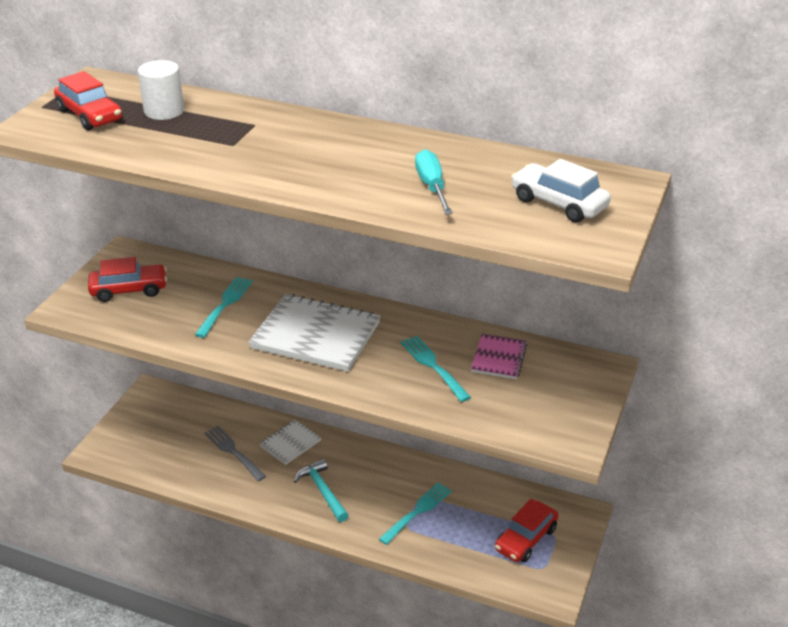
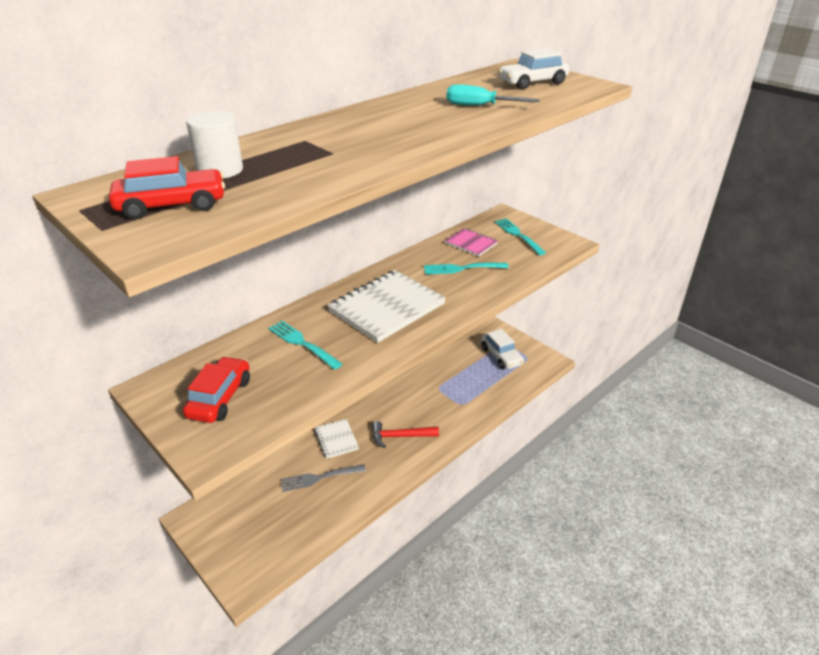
camera: 65 degrees left, 0 degrees up
(322, 491) = (400, 436): turquoise hammer -> red hammer
(417, 512) = (451, 394): turquoise fork -> turquoise fork (518, 235)
(526, 539) = (501, 356): red car -> white car

